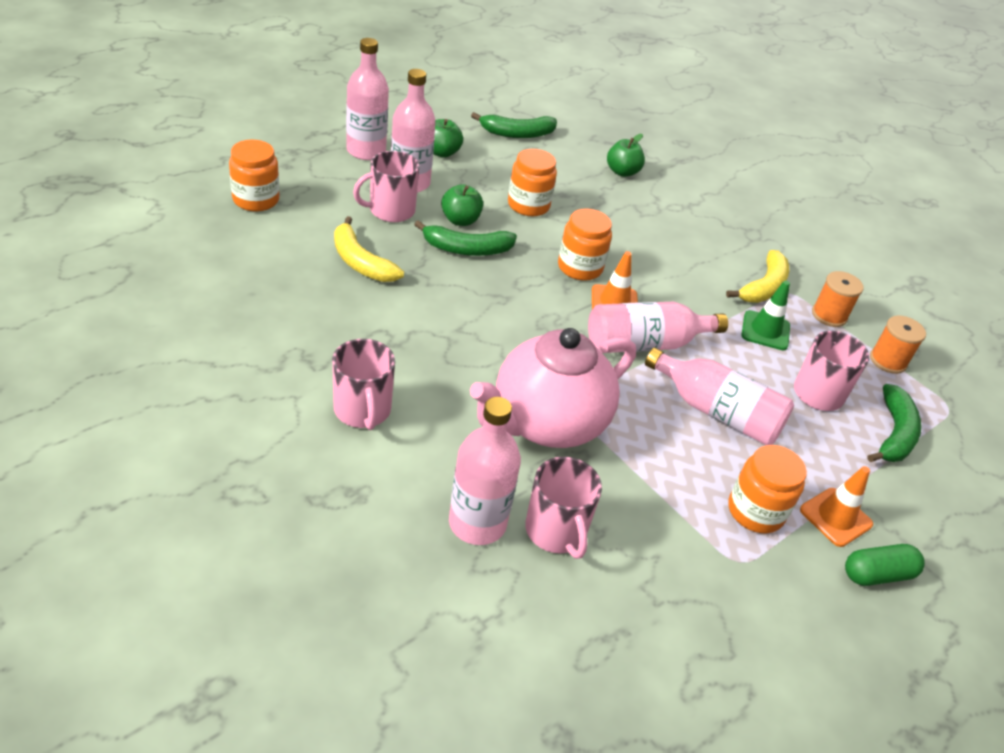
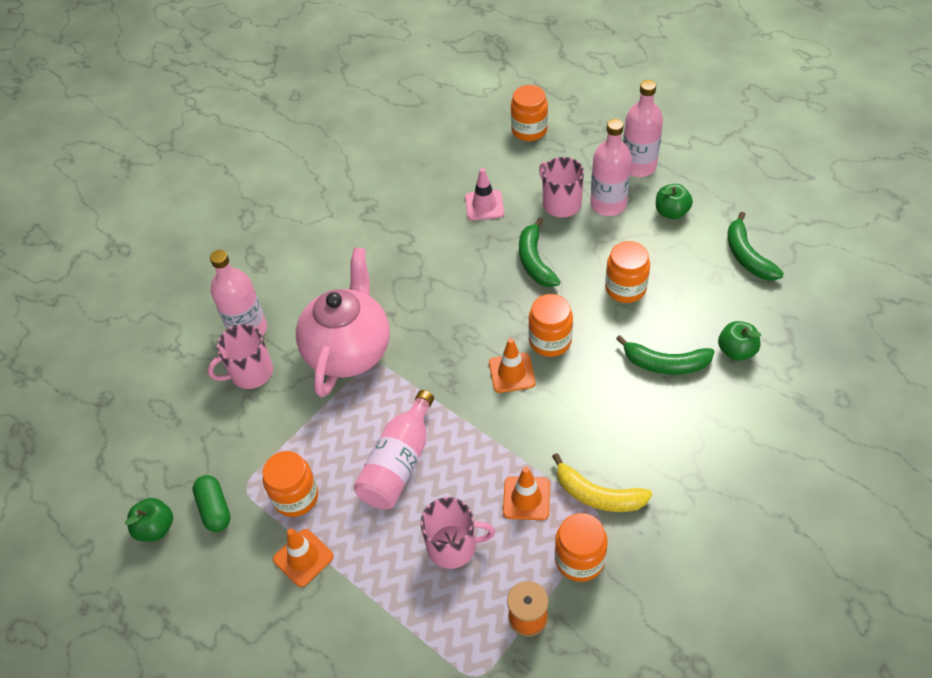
camera: 90 degrees right, 10 degrees up
(360, 262) = (484, 205): yellow banana -> pink traffic cone
(362, 410) = (329, 249): pink mug -> none
(460, 220) = (573, 248): green apple -> green apple (156, 528)
(546, 423) = (349, 350): pink teapot -> pink teapot turned 60 degrees clockwise
(645, 344) = (465, 402): pink bottle -> none
(765, 331) = (526, 498): green traffic cone -> orange traffic cone
(829, 315) = (579, 559): orange spool -> orange jar
(877, 574) = (251, 588): green capsule -> green capsule (215, 509)
(894, 434) = (418, 615): green banana -> green banana (665, 364)

